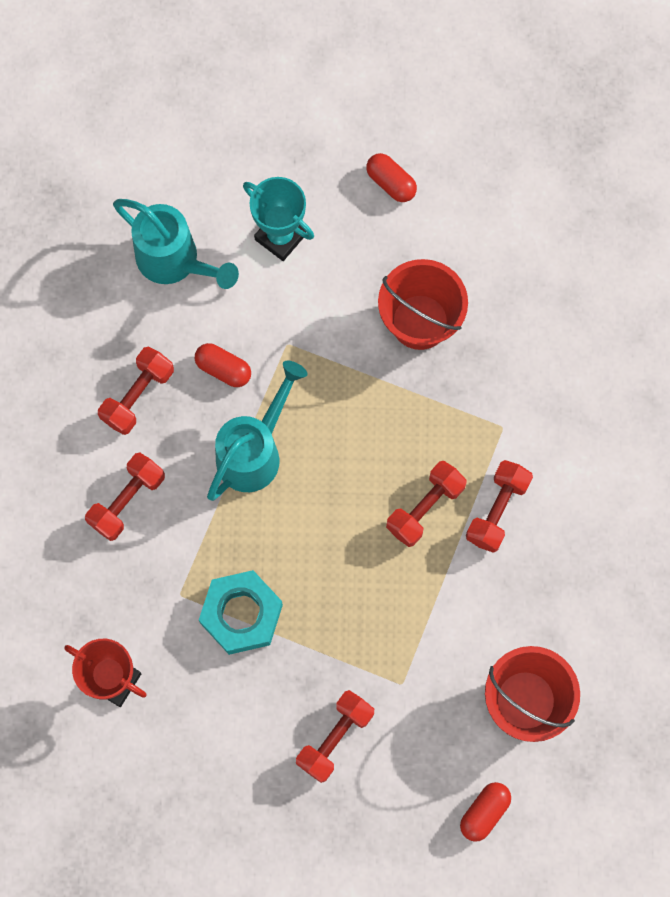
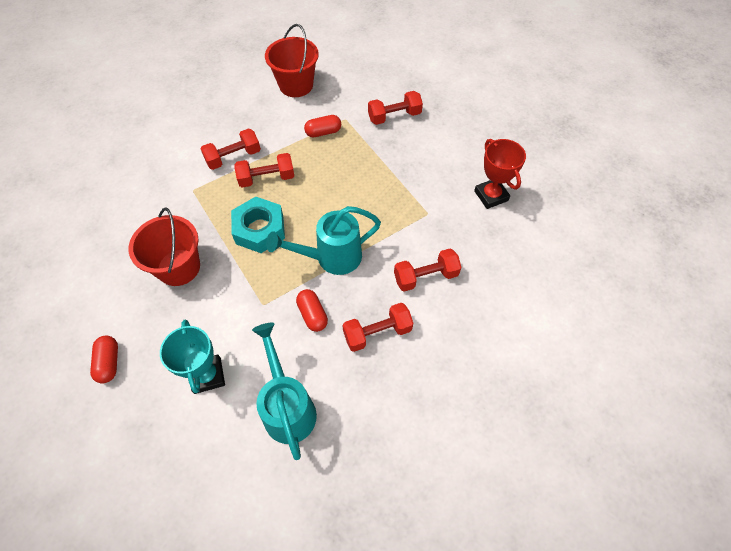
camera: 145 degrees left, 15 degrees down
(241, 614) = (401, 186): turquoise nut -> turquoise nut (260, 229)
(484, 812) = (350, 61): red capsule -> red capsule (323, 132)

